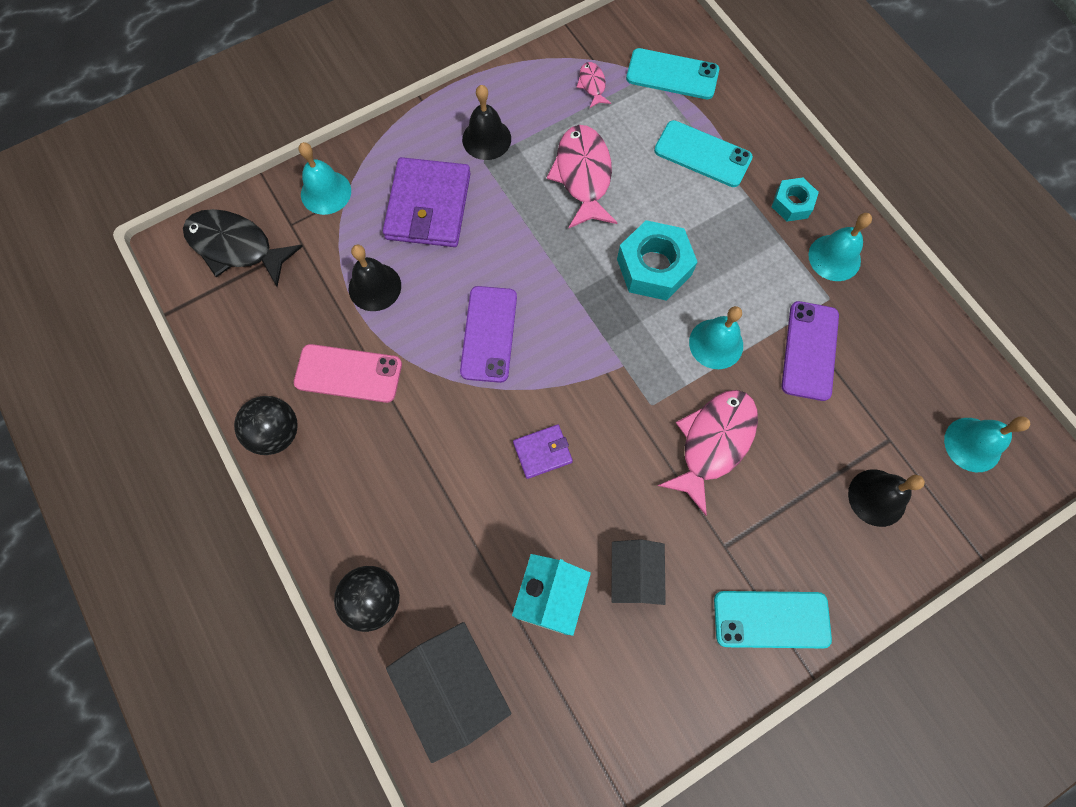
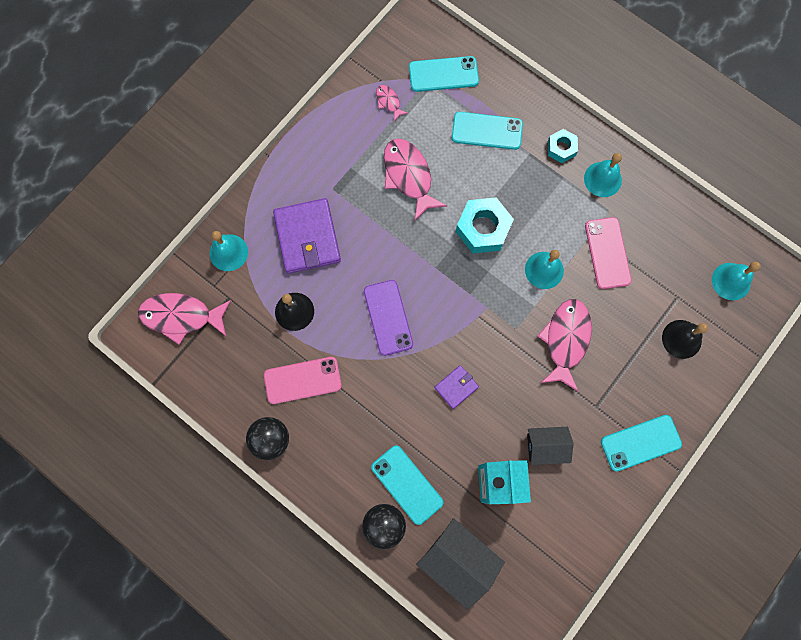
camera: 20 degrees left, 5 degrees up
(236, 247) = (181, 316): black fish -> pink fish
(426, 556) = (407, 484): none -> turquoise phone
(486, 139) = (328, 171): black bell -> none
(634, 575) = (545, 446): black house -> black house turned 75 degrees counterclockwise
(809, 350) = (607, 253): purple phone -> pink phone

